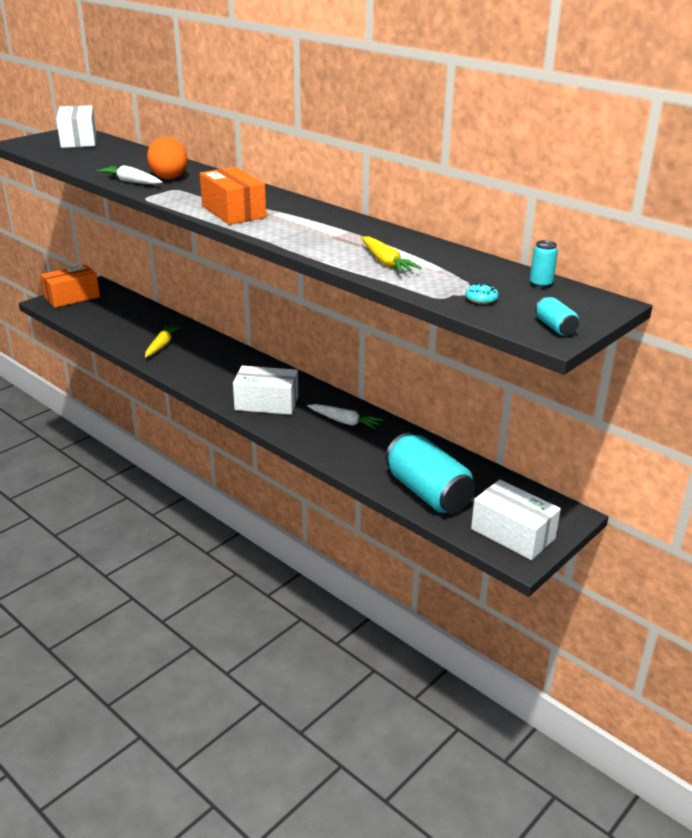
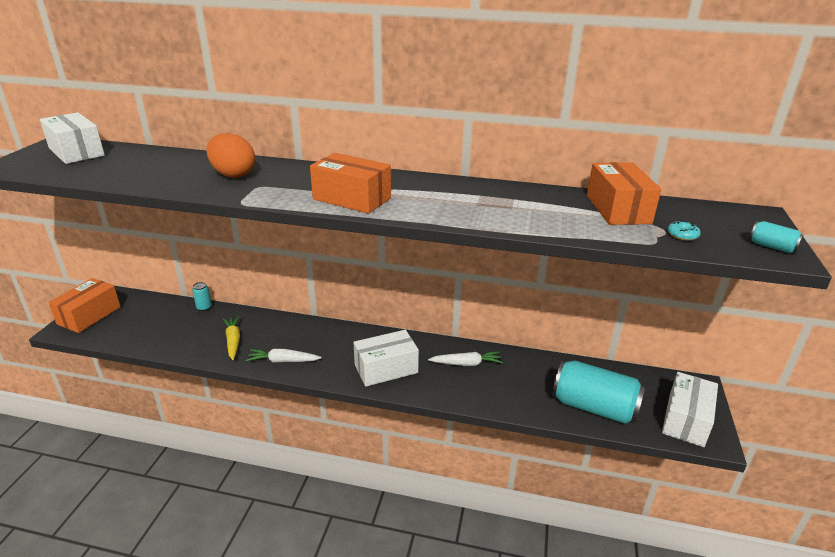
camera: 30 degrees left, 0 degrees up
(131, 182) = (200, 188): white carrot -> white carrot (283, 361)
(386, 262) = (559, 219): yellow carrot -> none
(459, 268) = (618, 209): none -> orange box
(513, 534) = (686, 420): white box -> white box turned 75 degrees counterclockwise
(541, 284) = (693, 209): turquoise can -> turquoise can (204, 307)

